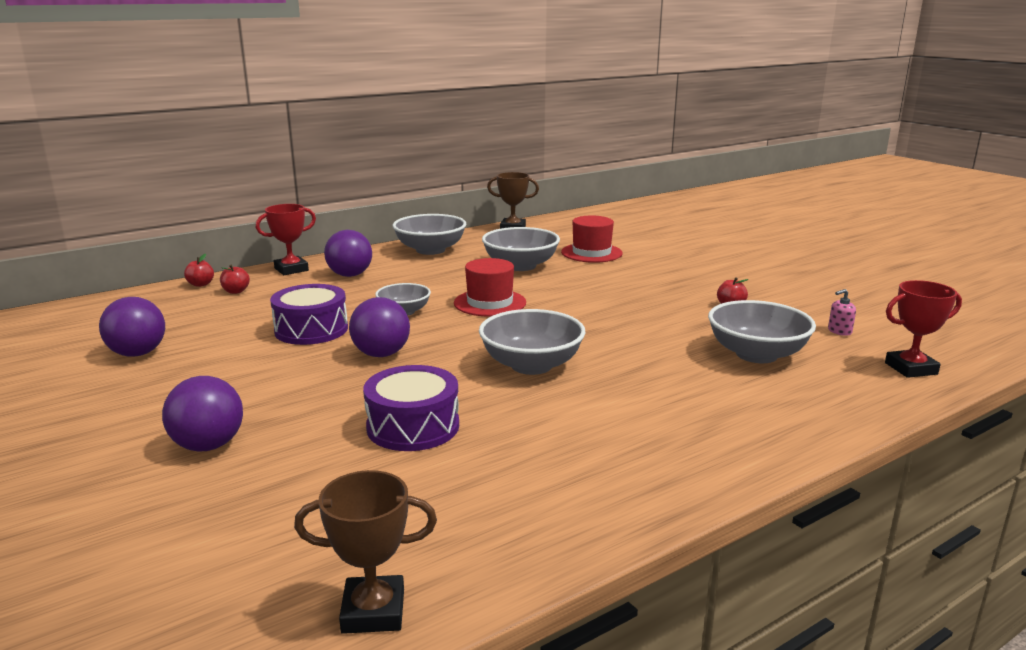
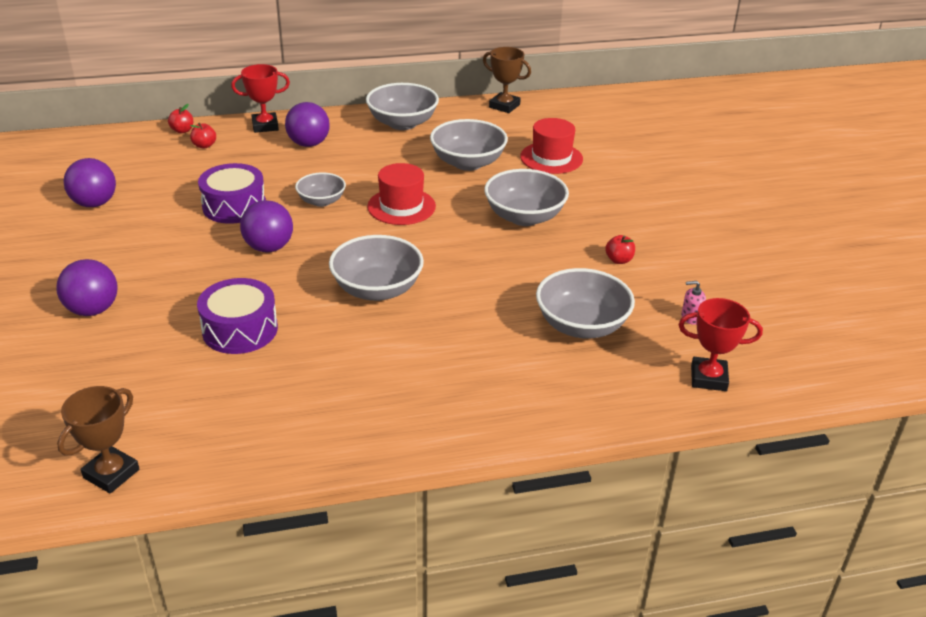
camera: 20 degrees right, 15 degrees up
(373, 611) = (111, 473): brown trophy -> brown trophy turned 75 degrees counterclockwise
(613, 292) = (524, 217): none -> grey bowl

